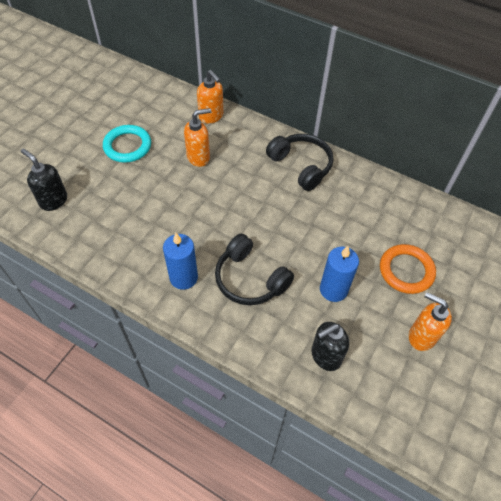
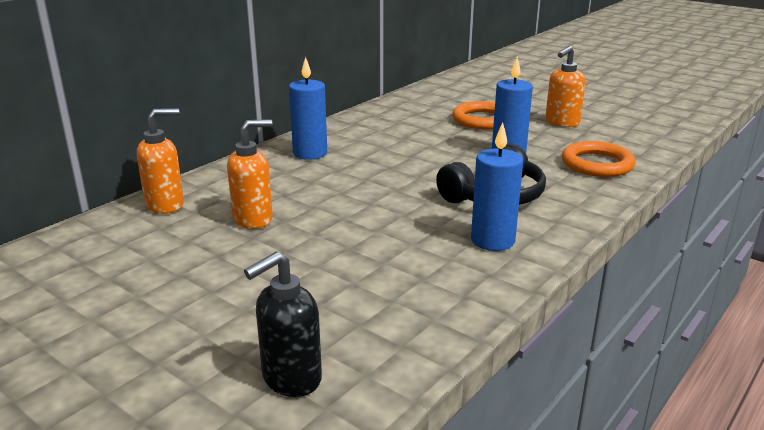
camera: 80 degrees left, 30 degrees down
(127, 146) = (183, 285): turquoise ring -> none
(198, 157) = (253, 219): orange soap dispenser -> orange soap dispenser turned 75 degrees clockwise
(301, 166) = (310, 153): black headphones -> blue candle
(325, 356) = (597, 164): black soap dispenser -> orange ring

